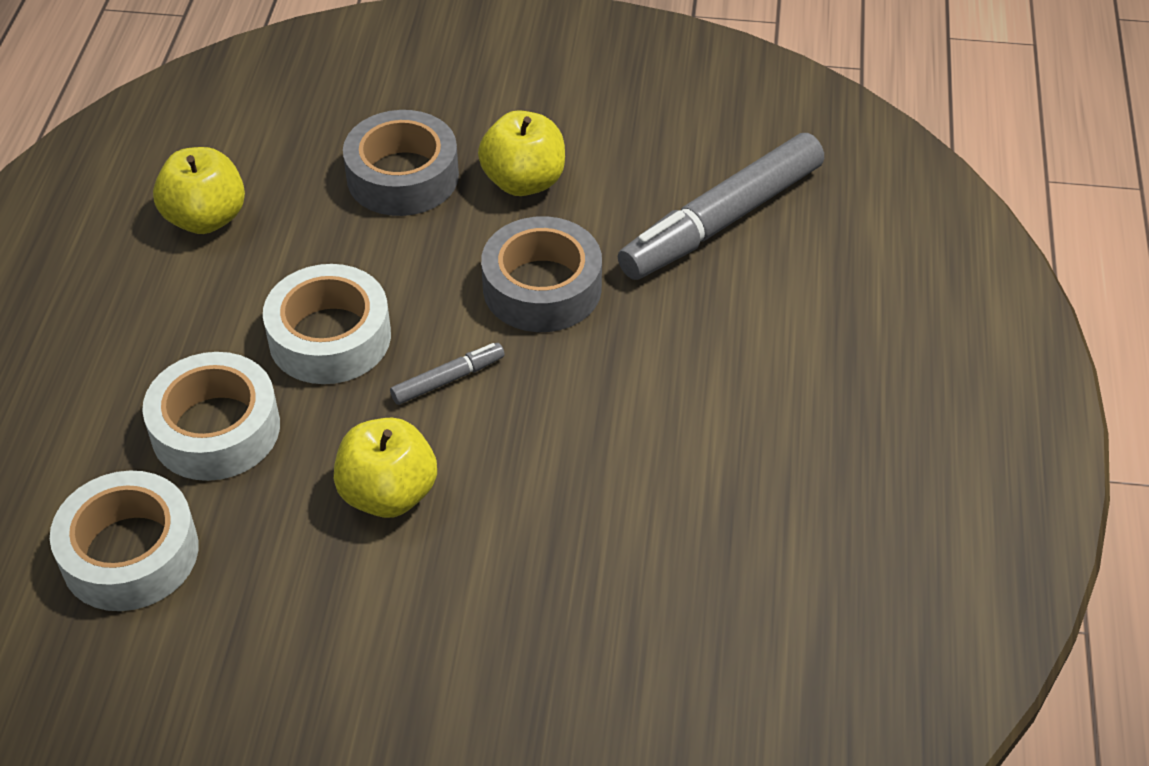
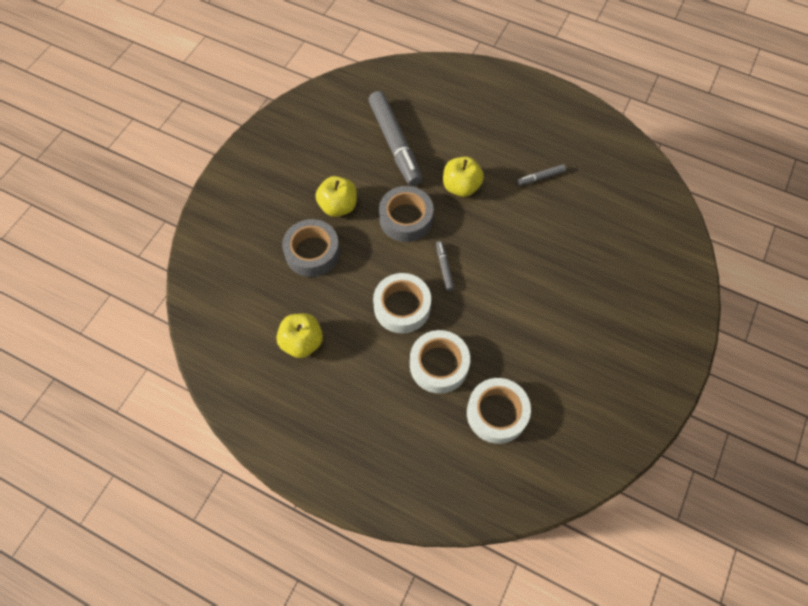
camera: 70 degrees left, 15 degrees up
(388, 494) = (498, 306): yellow apple -> yellow apple (461, 187)
(771, 493) = (541, 177): none -> grey marker

